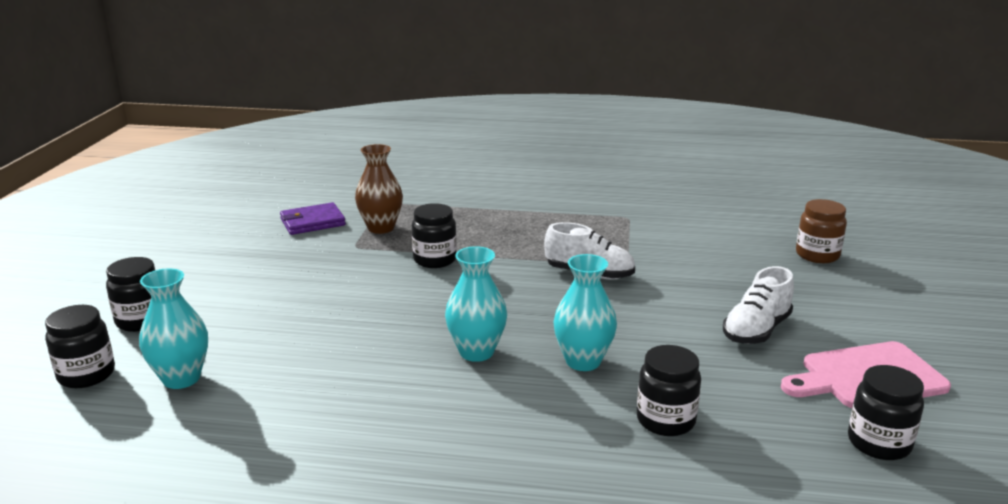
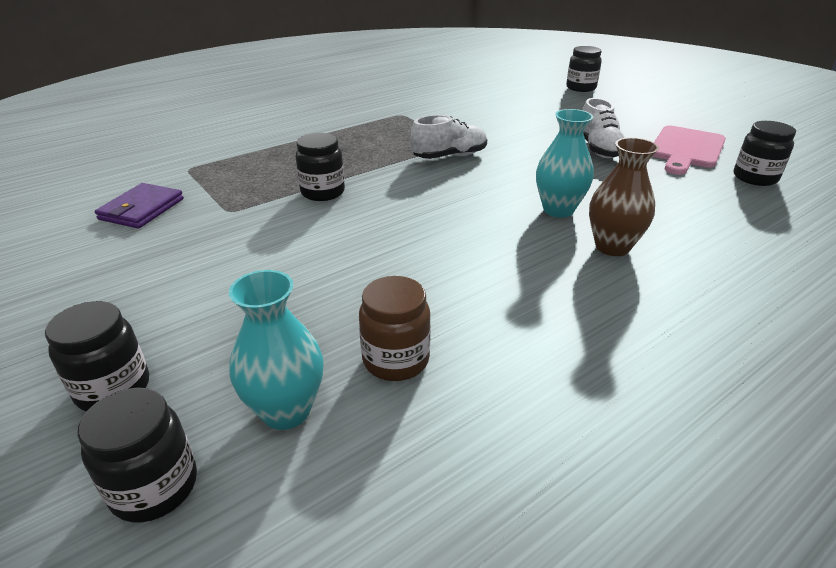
camera: 45 degrees left, 10 degrees up
(381, 228) = (224, 188): brown vase -> brown vase (612, 247)
(476, 352) = (487, 239): turquoise vase -> none
(665, 420) = (665, 219): black jar -> black jar (581, 88)
(817, 255) = (542, 99): brown jar -> brown jar (396, 360)

